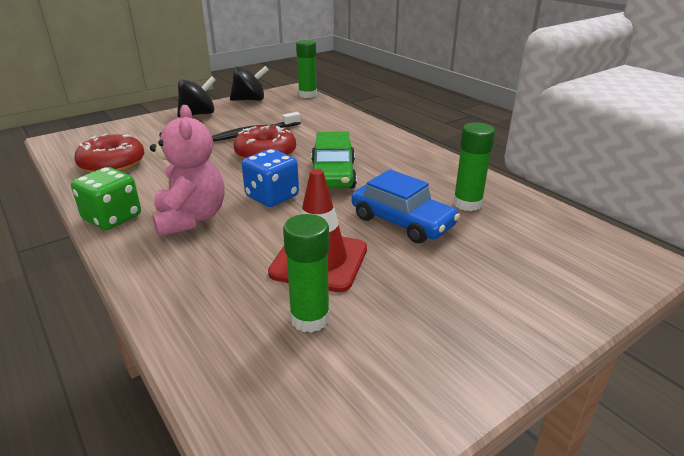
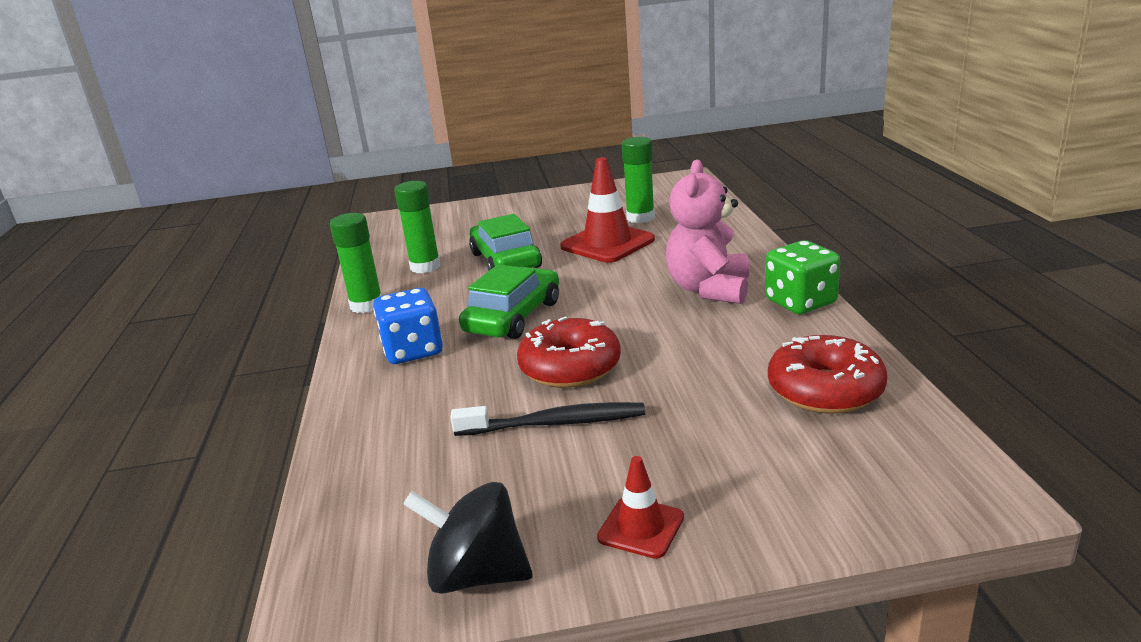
camera: 150 degrees left, 5 degrees down
(198, 114) = (641, 527): black spinning top -> red traffic cone
(272, 196) = (607, 300): blue dice -> blue dice (413, 350)
(307, 95) = (315, 561): green glue stick -> green glue stick (367, 305)
(402, 221) = (505, 260): blue car -> green car

